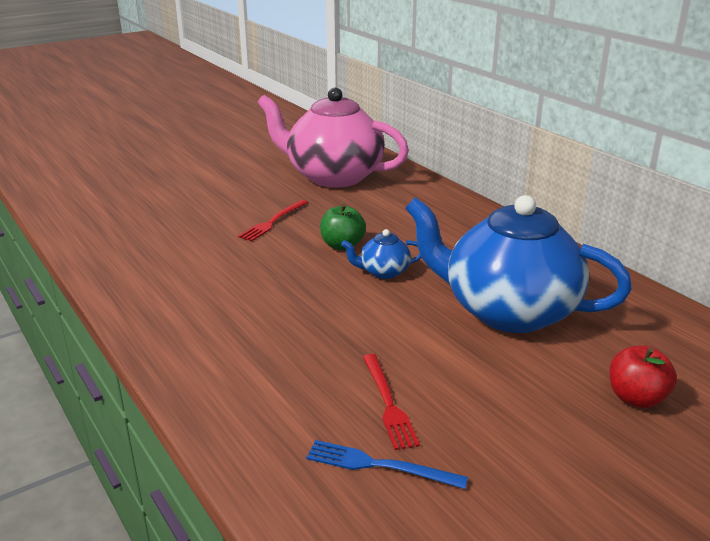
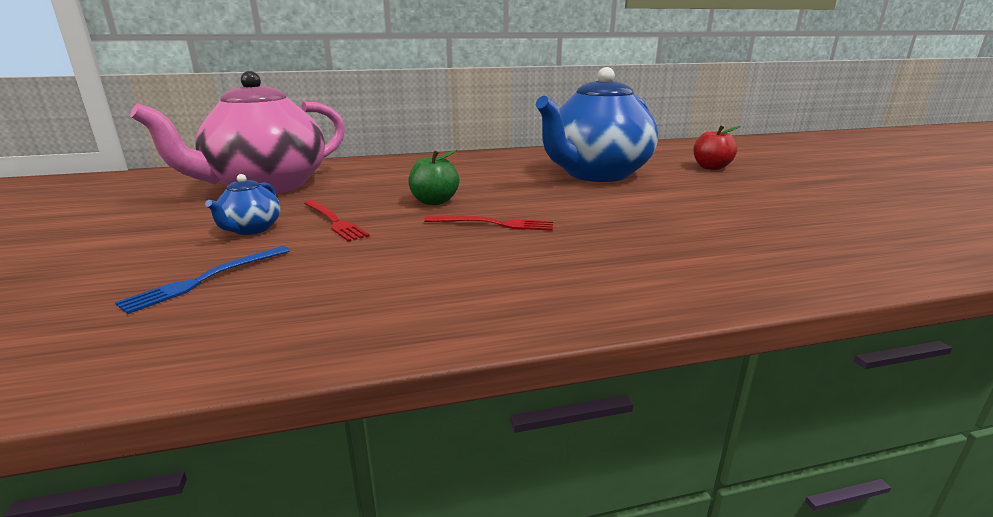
camera: 70 degrees left, 5 degrees down
(379, 465) = (807, 233): blue fork -> blue fork (205, 279)
(383, 272) = (503, 195): blue teapot -> blue teapot (250, 229)
(388, 403) = (720, 220): red fork -> red fork (494, 224)

